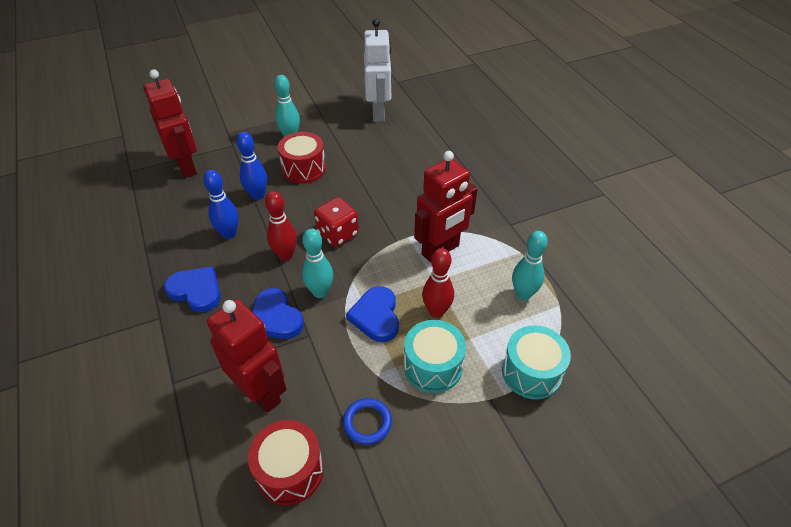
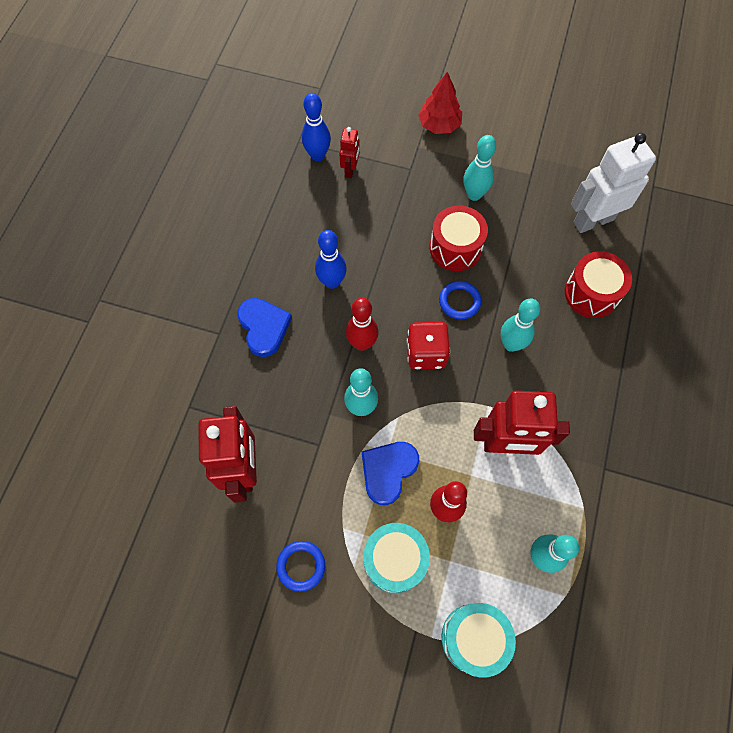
camera: 40 degrees right, 20 degrees up
(187, 167) = (350, 170): red robot -> red robot, size x0.50
(232, 115) = (439, 125): none -> red tree
(257, 195) = (388, 252): blue bowling pin -> blue bowling pin (318, 155)
(275, 318) = (305, 405): blue heart -> none
(290, 471) = (216, 557): red drum -> red drum (591, 293)
(334, 194) = (459, 301): none -> blue ring
(379, 113) = (593, 220): white robot -> white robot turned 150 degrees counterclockwise
(390, 197) = (511, 344): none -> turquoise bowling pin

